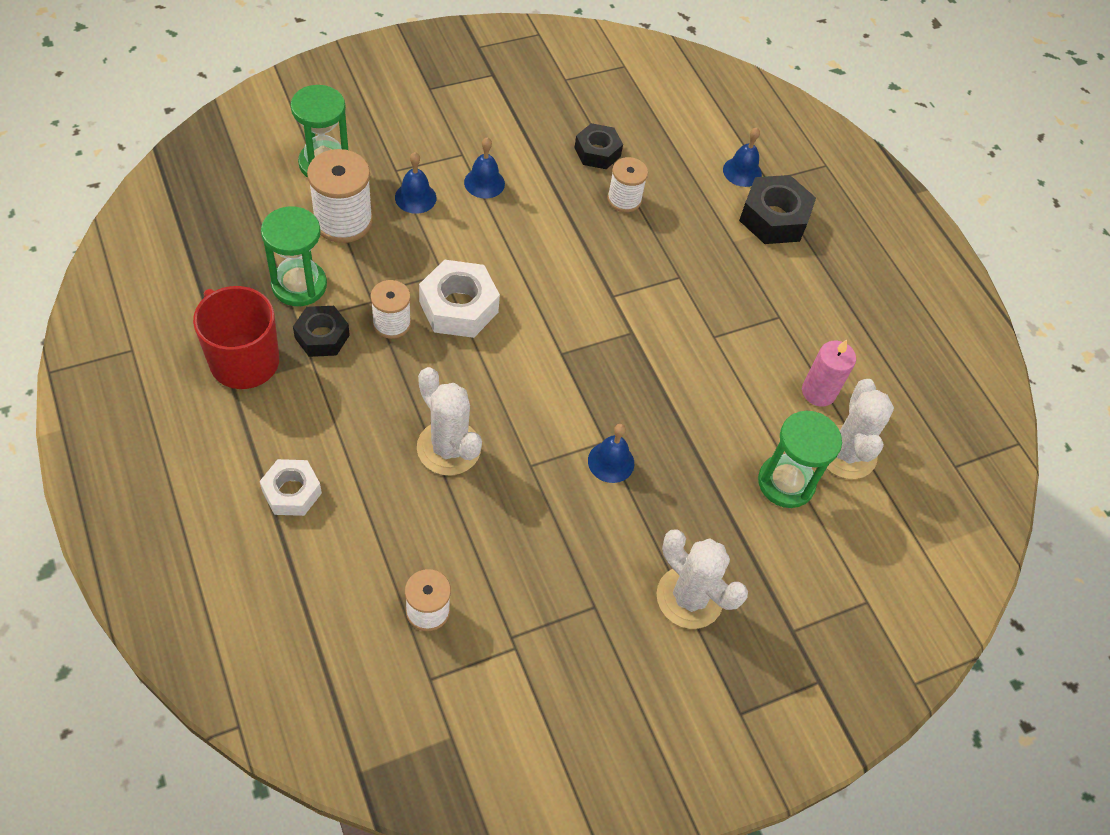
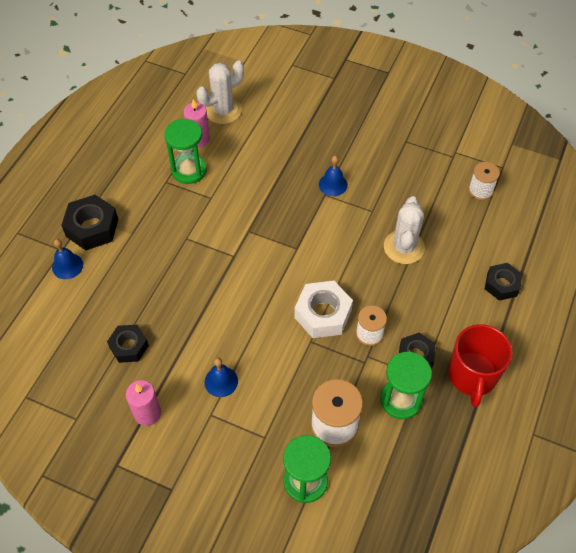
camera: 125 degrees left, 0 degrees up
(292, 492) = (501, 285): white nut -> black nut
(415, 197) = (273, 405): blue bell -> none
(515, 119) = (147, 413): none -> pink candle
(624, 199) = (155, 303): white spool -> none
(689, 597) = (362, 116): white cactus -> none
(786, 483) = (266, 120): green hourglass -> green hourglass (189, 170)

